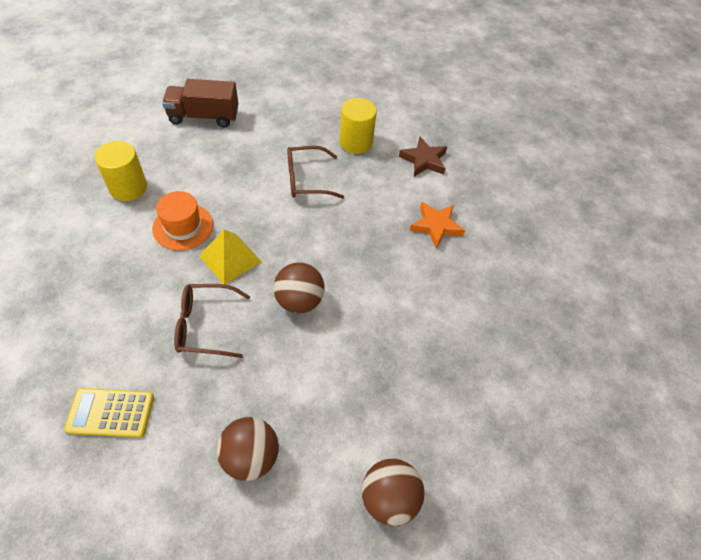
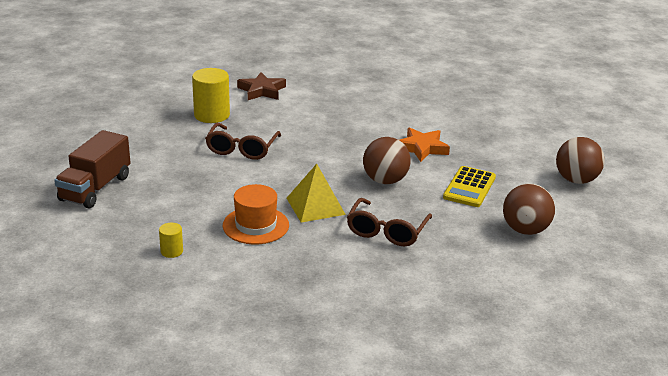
camera: 65 degrees left, 25 degrees down
(110, 413) = (458, 294): yellow calculator -> yellow calculator (469, 187)
(128, 187) = (171, 251): yellow cylinder -> yellow cylinder, size x0.50
(436, 226) = (342, 104): orange star -> orange star (422, 148)

